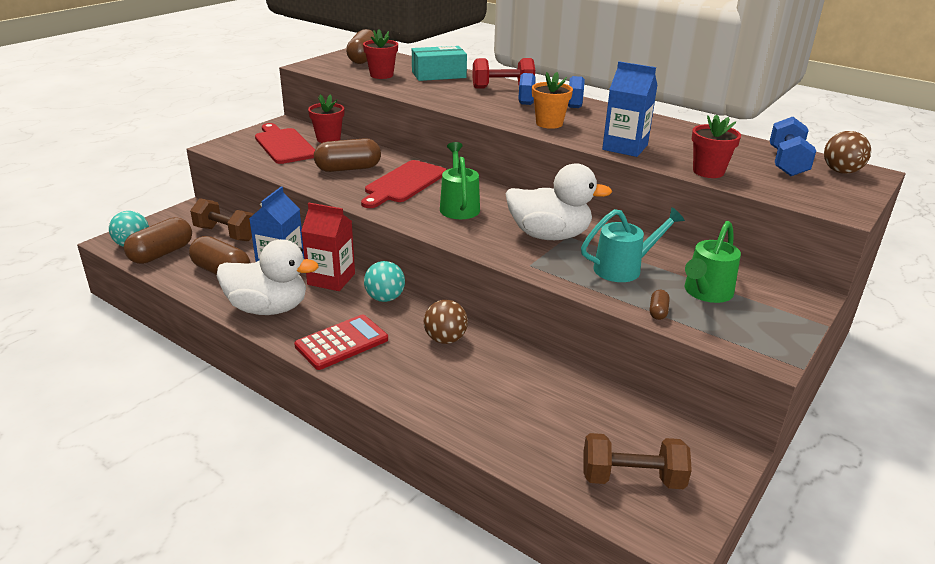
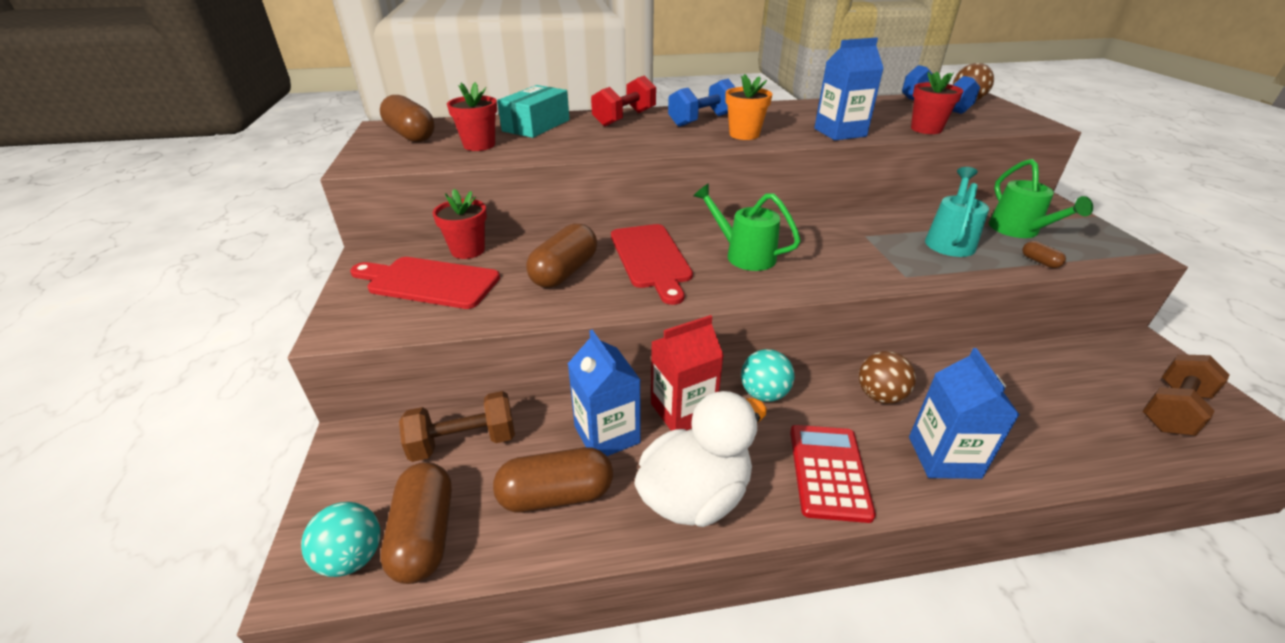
camera: 45 degrees left, 5 degrees up
(412, 380) = (944, 457): none -> blue carton
(549, 235) = (856, 242): white duck -> none

